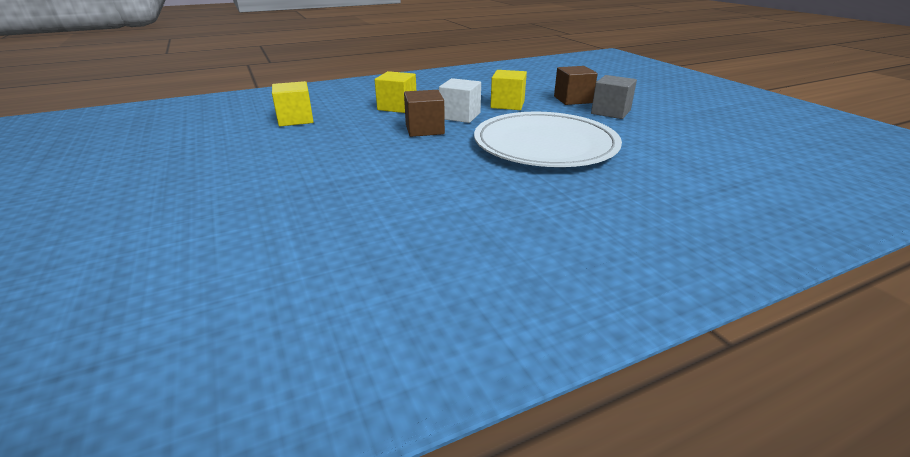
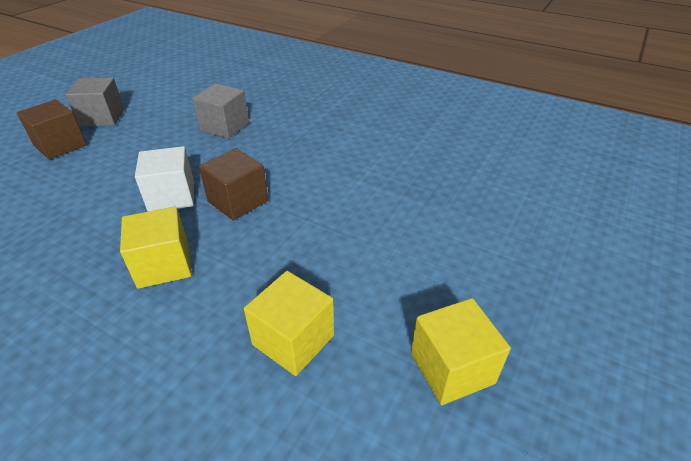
camera: 125 degrees left, 10 degrees up
(507, 104) = (103, 180): yellow cube -> yellow cube (452, 368)
(545, 144) = (224, 127): white plate -> grey cube

